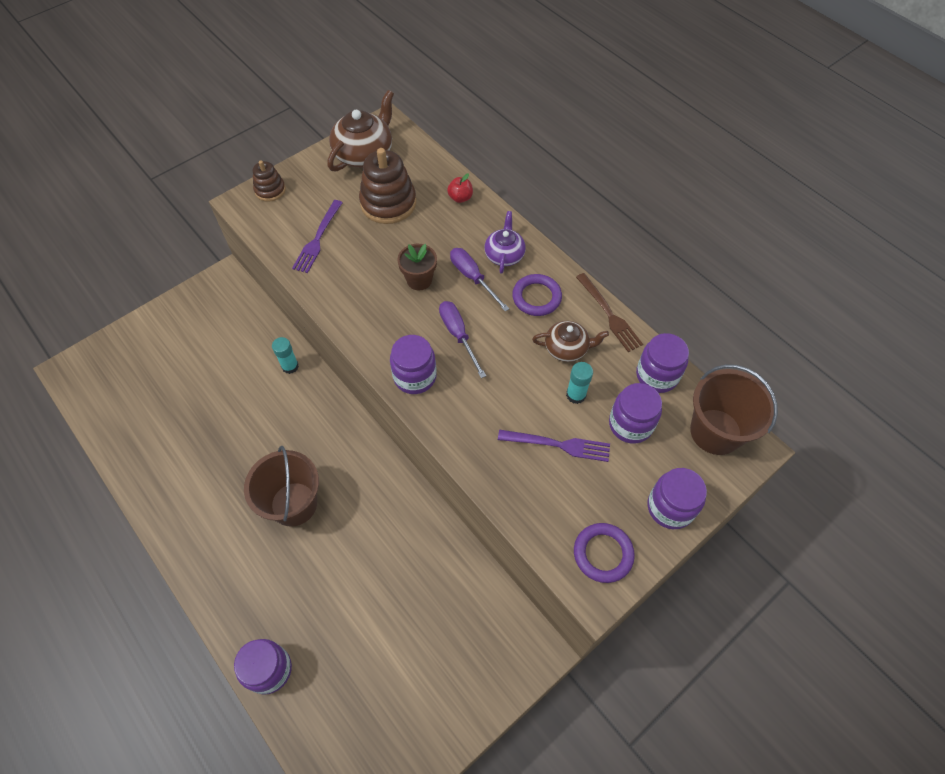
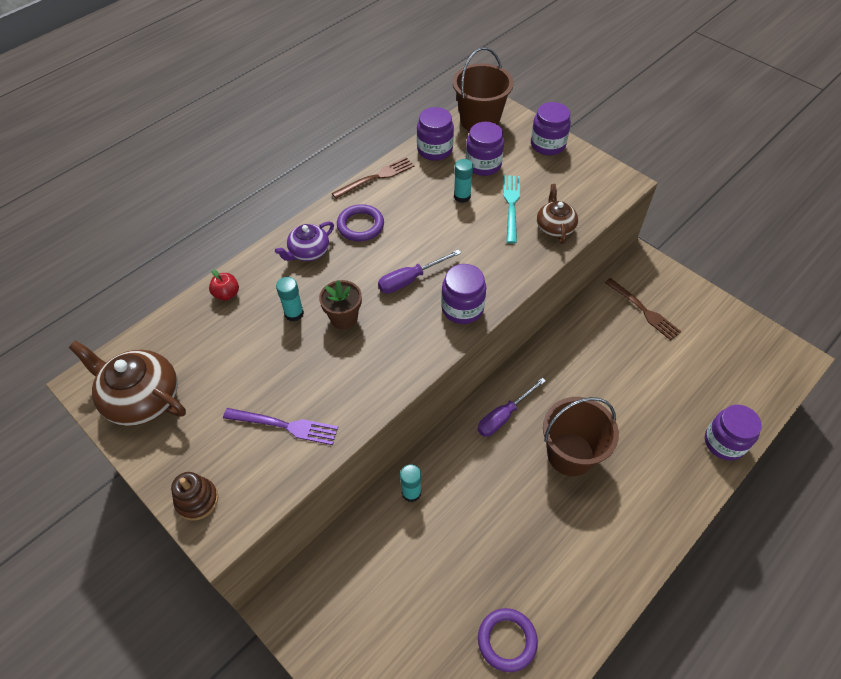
camera: 95 degrees left, 5 degrees down
(388, 203) = (230, 361): brown stacking toy -> none
(431, 244) = (294, 313): none -> turquoise glue stick
(457, 630) = (644, 311): none -> brown fork
(473, 278) = (339, 274): purple screwdriver -> purple screwdriver (504, 416)
(504, 255) = (308, 252): purple teapot -> purple teapot turned 45 degrees counterclockwise
(559, 445) = (511, 205): purple fork -> turquoise fork
(567, 348) = (415, 203): brown teapot -> brown teapot (555, 227)
(603, 554) = (594, 179): purple ring -> purple ring (507, 640)

